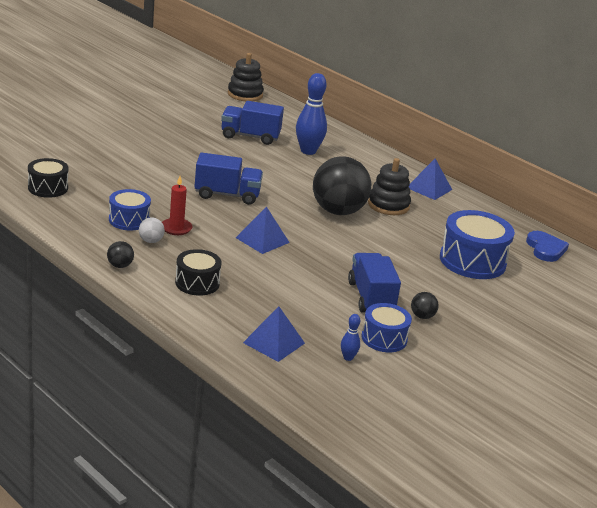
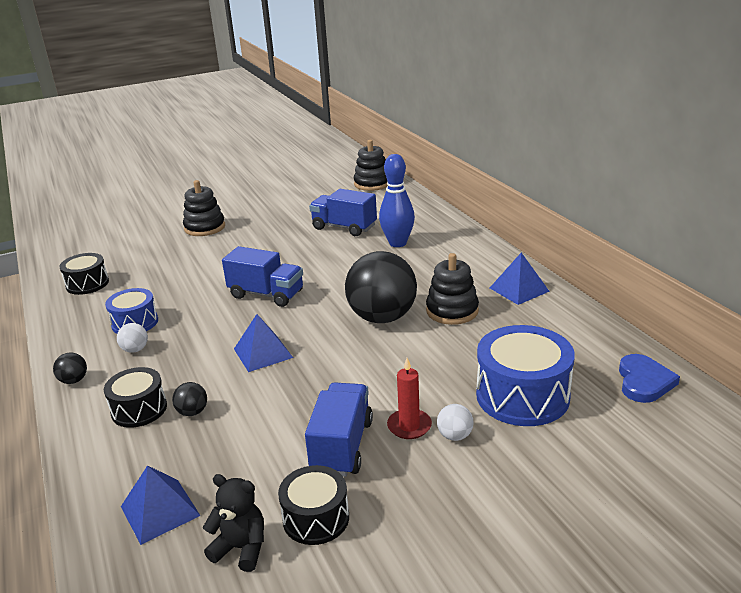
camera: 25 degrees right, 0 degrees up
(115, 135) = (205, 227): none -> black stacking toy
(176, 228) = (176, 334): red candle -> red candle (409, 426)
(348, 358) = (241, 548): blue bowling pin -> black teddy bear
(384, 338) = (316, 518): blue drum -> black drum
(422, 316) = (396, 483): black ball -> black ball (192, 412)
(442, 287) = (455, 436): none -> white ball

